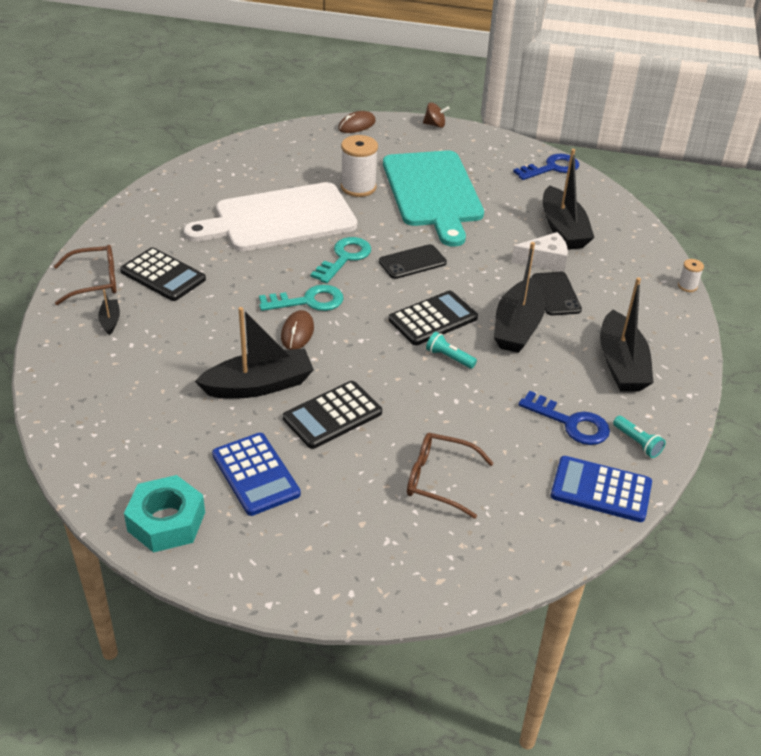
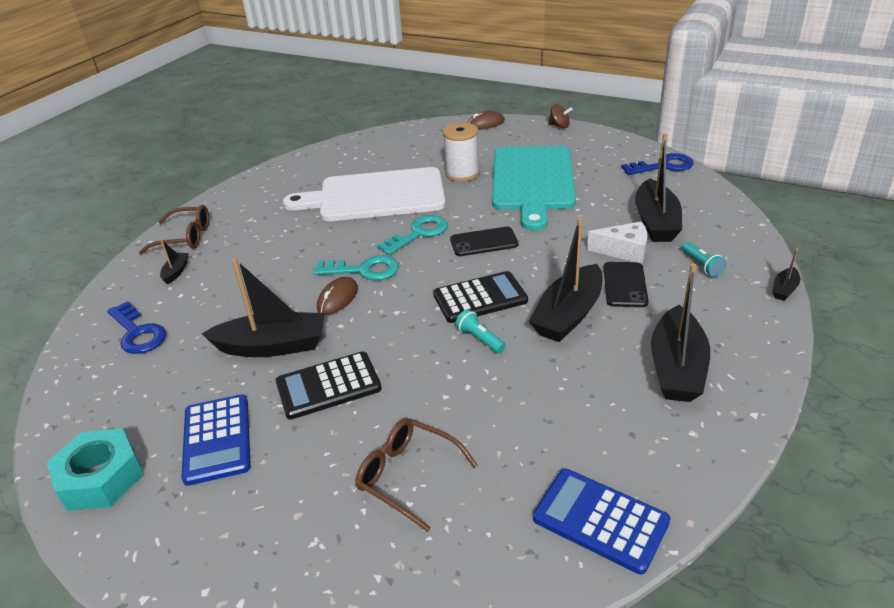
camera: 20 degrees right, 5 degrees down
(163, 275) = (245, 236): black calculator -> none
(570, 423) = (591, 429): blue key -> blue key (137, 333)
(637, 443) = (667, 465): turquoise flashlight -> turquoise flashlight (702, 265)
(687, 286) = (784, 289): white spool -> black boat

